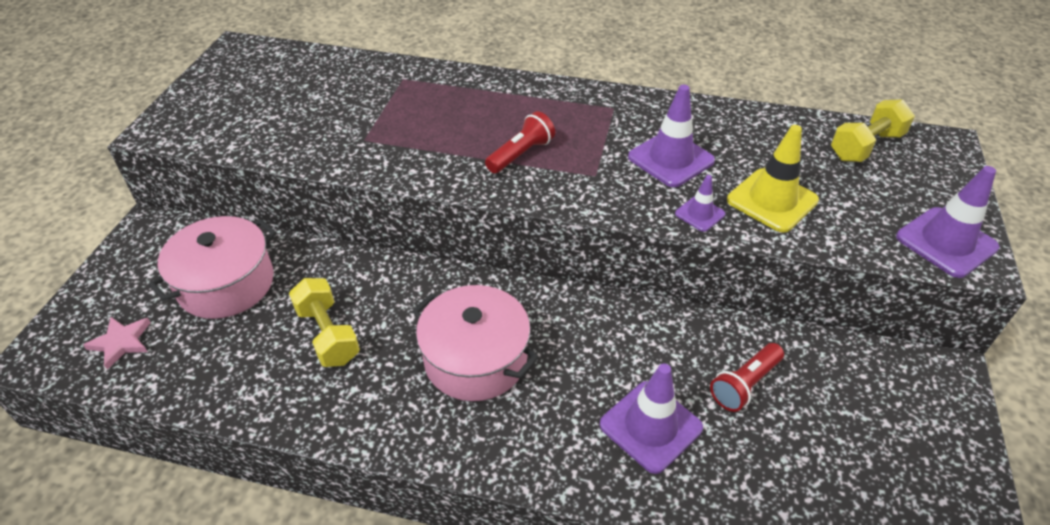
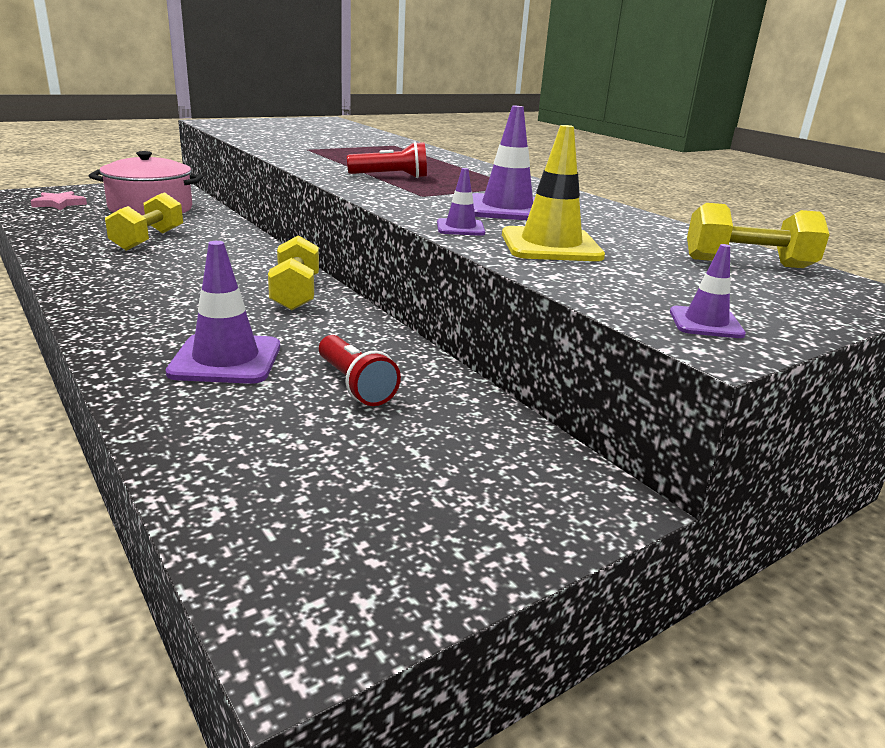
camera: 40 degrees right, 20 degrees down
(475, 359) = (197, 281): pink pot -> none
(559, 317) = (295, 293): none -> yellow dumbbell
(744, 384) = (355, 385): red flashlight -> red flashlight turned 120 degrees counterclockwise
(946, 242) = (705, 323): purple traffic cone -> purple traffic cone, size x0.54

